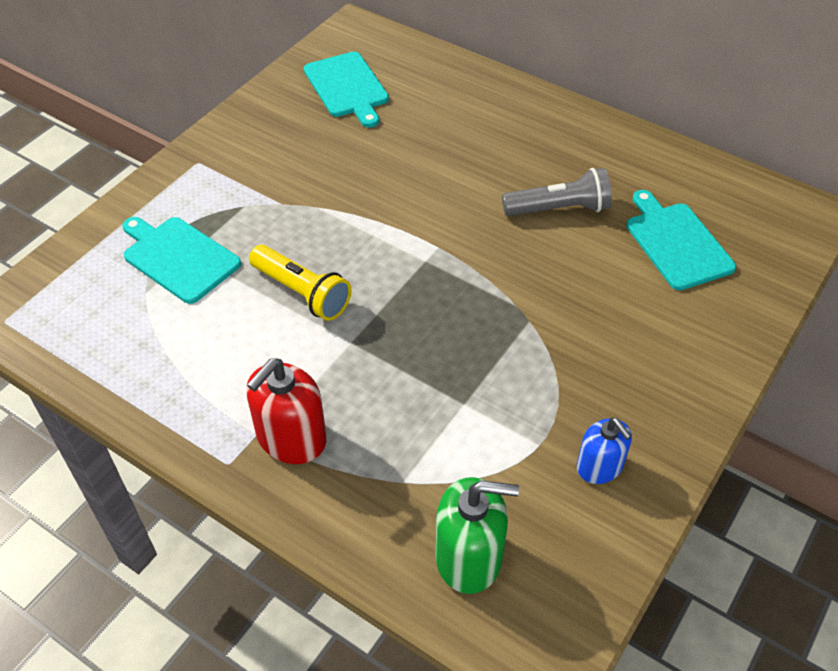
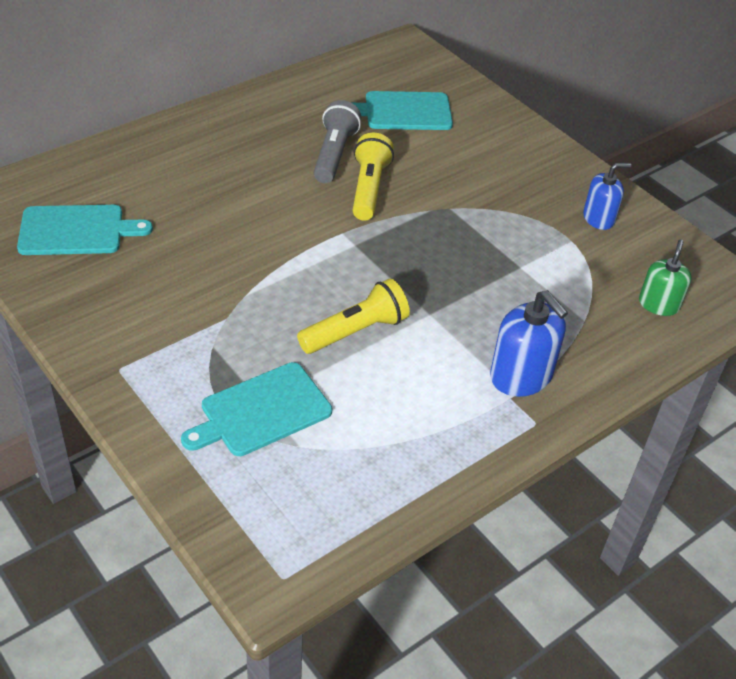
camera: 75 degrees left, 5 degrees down
(291, 438) = (521, 376): red soap dispenser -> blue soap dispenser
(469, 557) = (658, 304): green soap dispenser -> green soap dispenser, size x0.65
(520, 249) = (369, 189): none -> yellow flashlight

